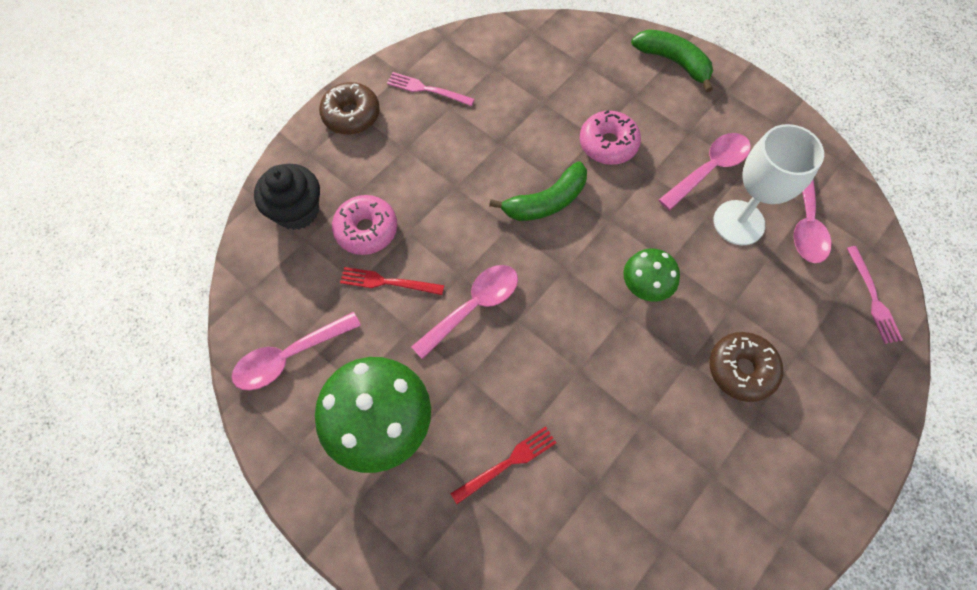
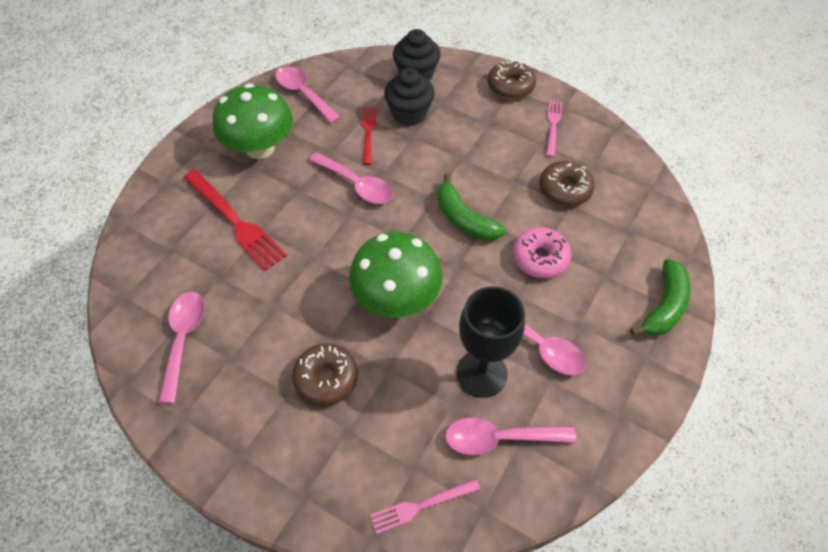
camera: 80 degrees right, 10 degrees down
(366, 230) = (409, 114): pink donut -> black cupcake
(507, 463) = (235, 221): red fork -> red fork, size x1.74
(521, 101) = (565, 189): none -> brown donut
(645, 286) = (396, 298): green mushroom -> green mushroom, size x1.82
(684, 533) = (183, 340): none -> pink spoon
(738, 222) = (481, 373): white goblet -> black goblet

